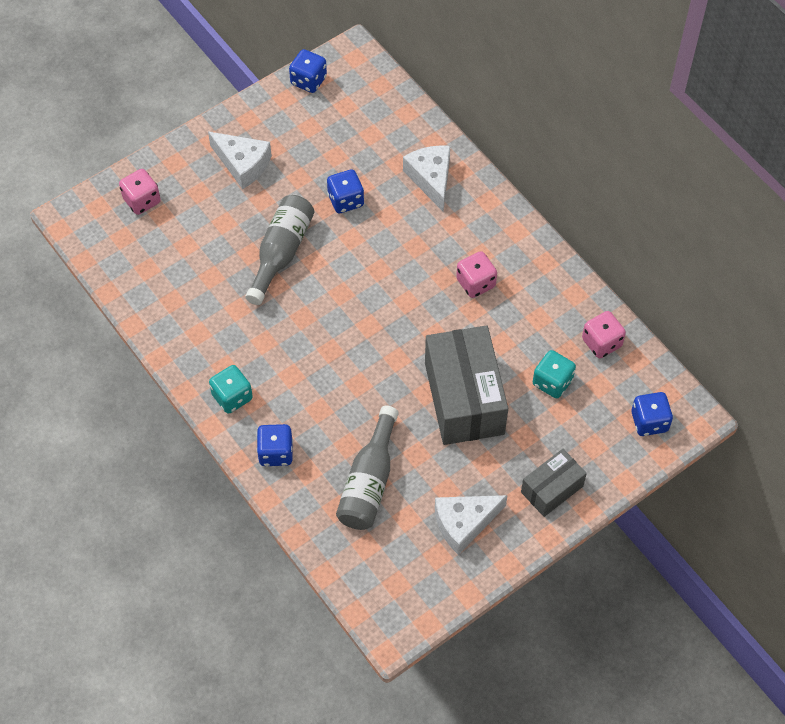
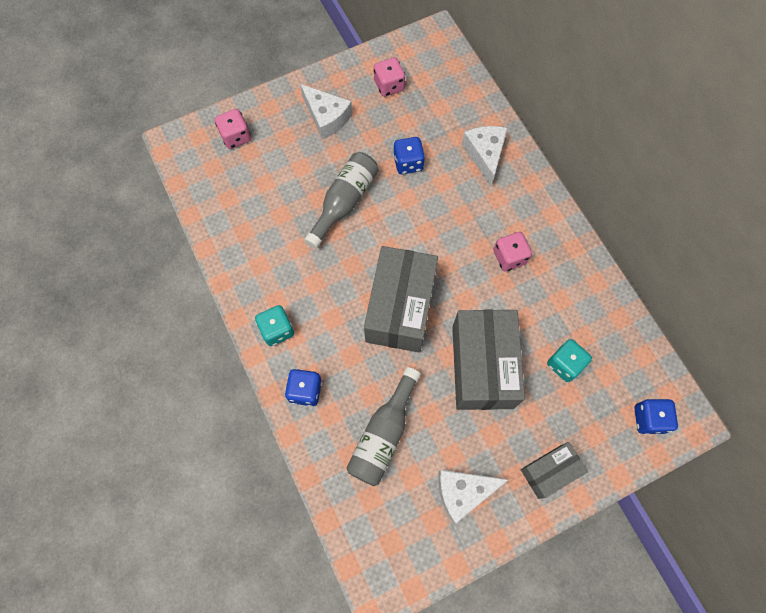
camera: 10 degrees right, 10 degrees up
(308, 81) = (395, 52): blue dice -> none
(364, 353) = (400, 308): none -> grey box
(601, 343) = (614, 333): pink dice -> pink dice (389, 86)

